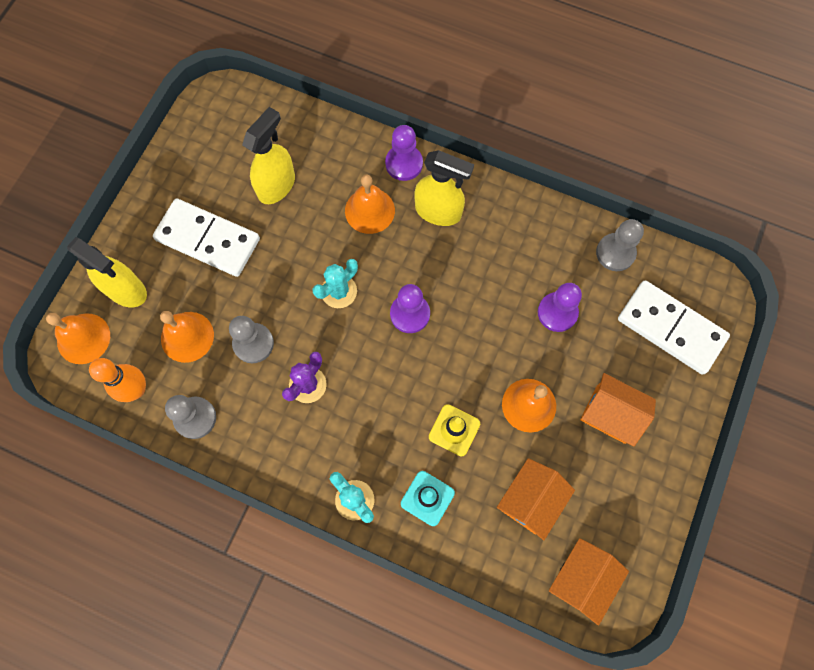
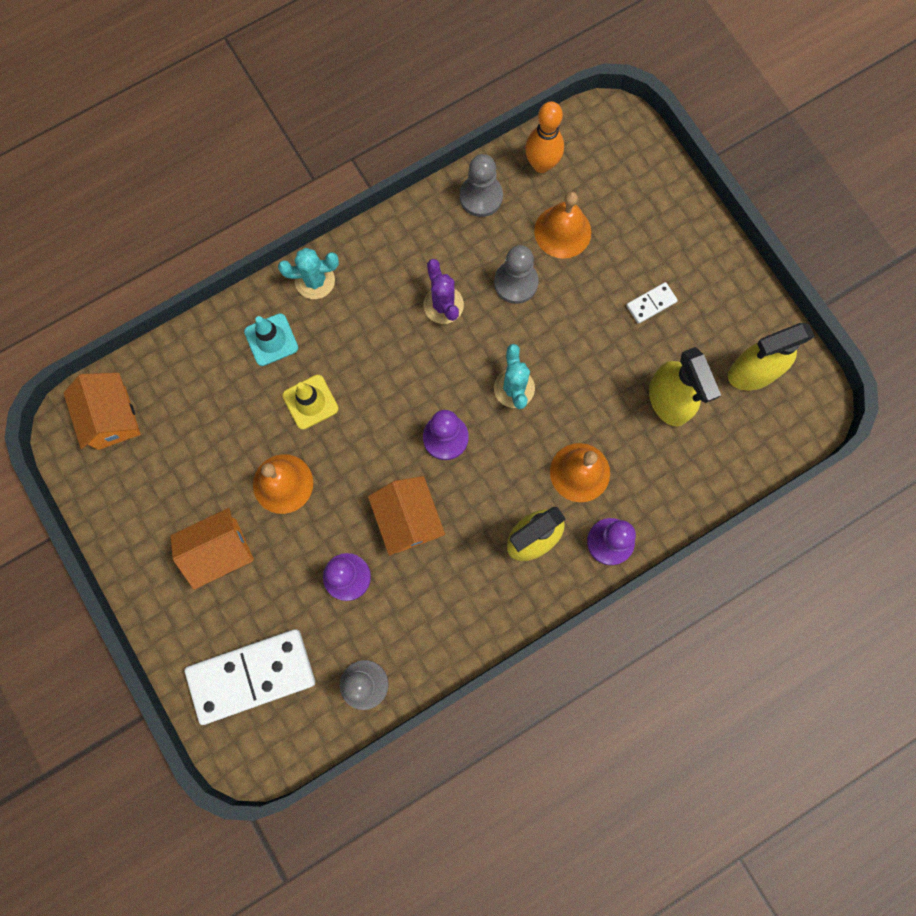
camera: 125 degrees right, 5 degrees up
(83, 338) = (622, 147): orange bell -> none
(126, 290) = (646, 205): yellow spray bottle -> yellow spray bottle (752, 372)
(208, 239) = (651, 304): white domino -> white domino, size x0.43
(530, 500) = (203, 423): orange house -> orange house (408, 519)

